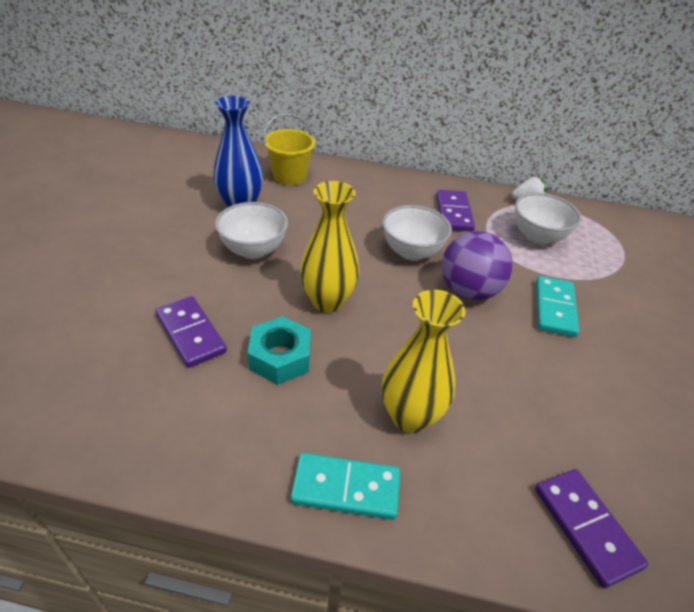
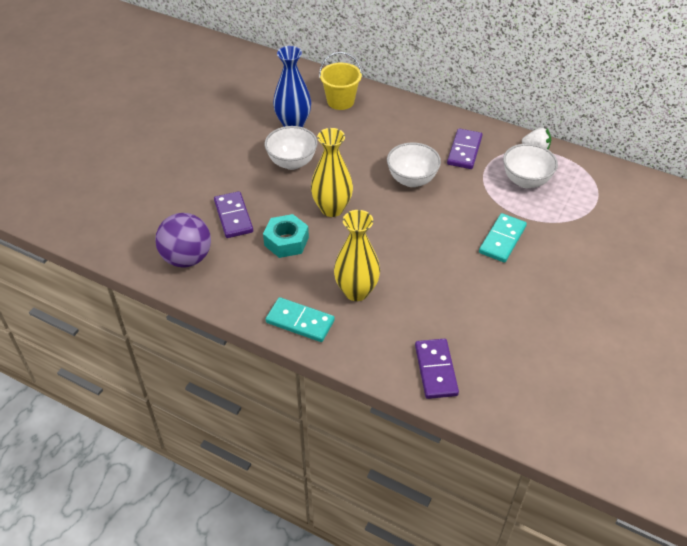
camera: 20 degrees right, 5 degrees up
(468, 291) = (441, 216): purple ball -> purple ball (187, 258)

